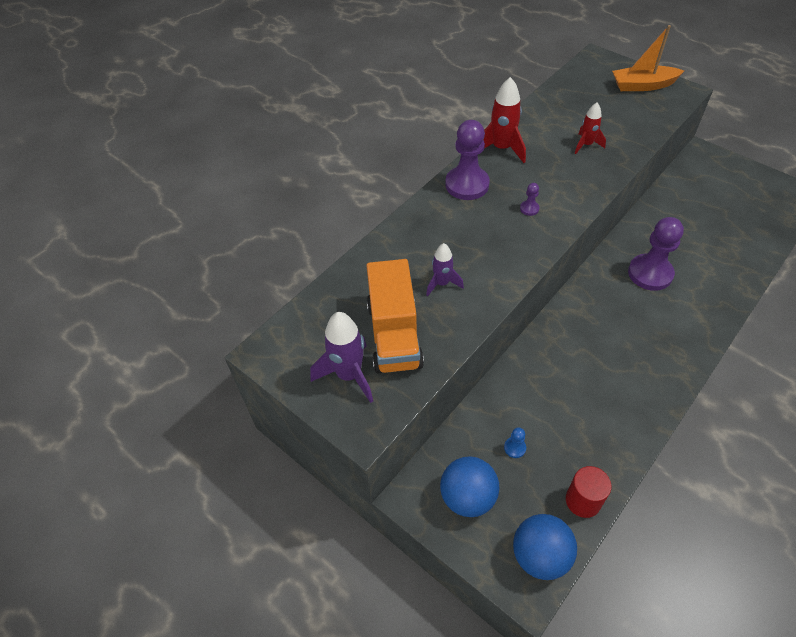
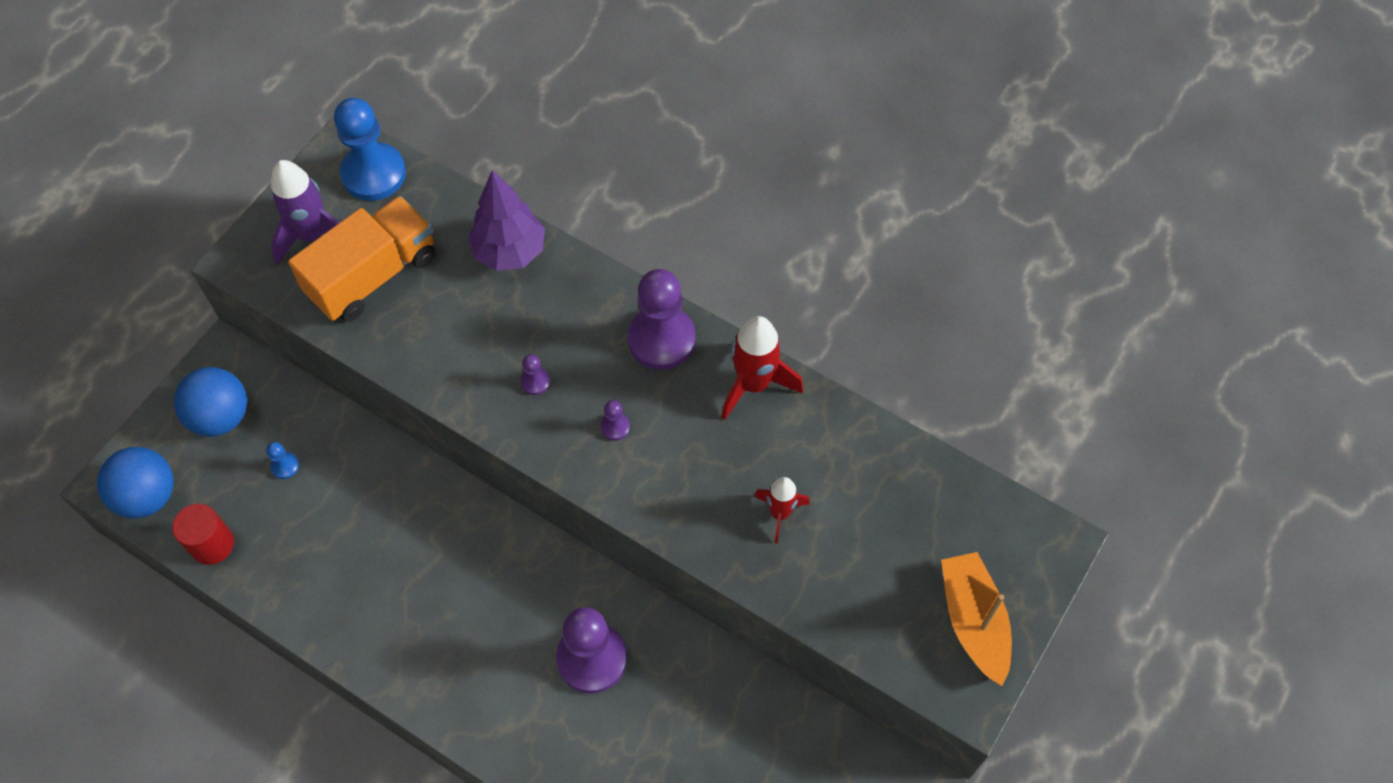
camera: 80 degrees right, 10 degrees up
(298, 334) = (373, 174): none -> blue pawn
(388, 254) = (510, 252): none -> purple tree
(394, 335) = (373, 275): orange truck -> orange truck turned 150 degrees clockwise
(442, 283) = (460, 321): purple rocket -> none
(494, 245) = (535, 382): none -> purple pawn

